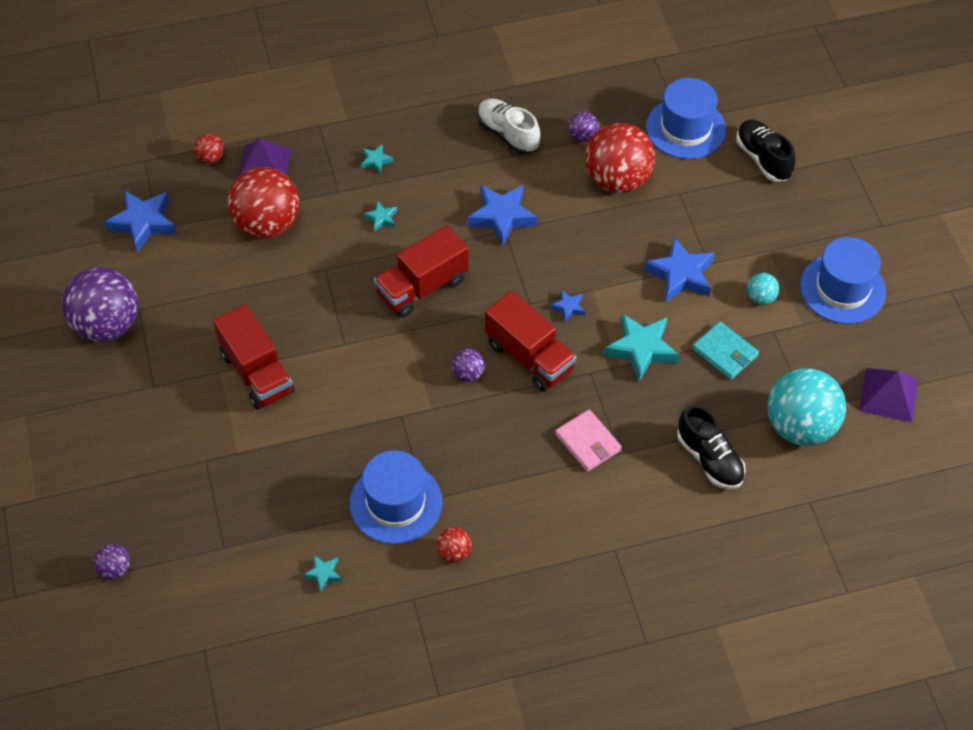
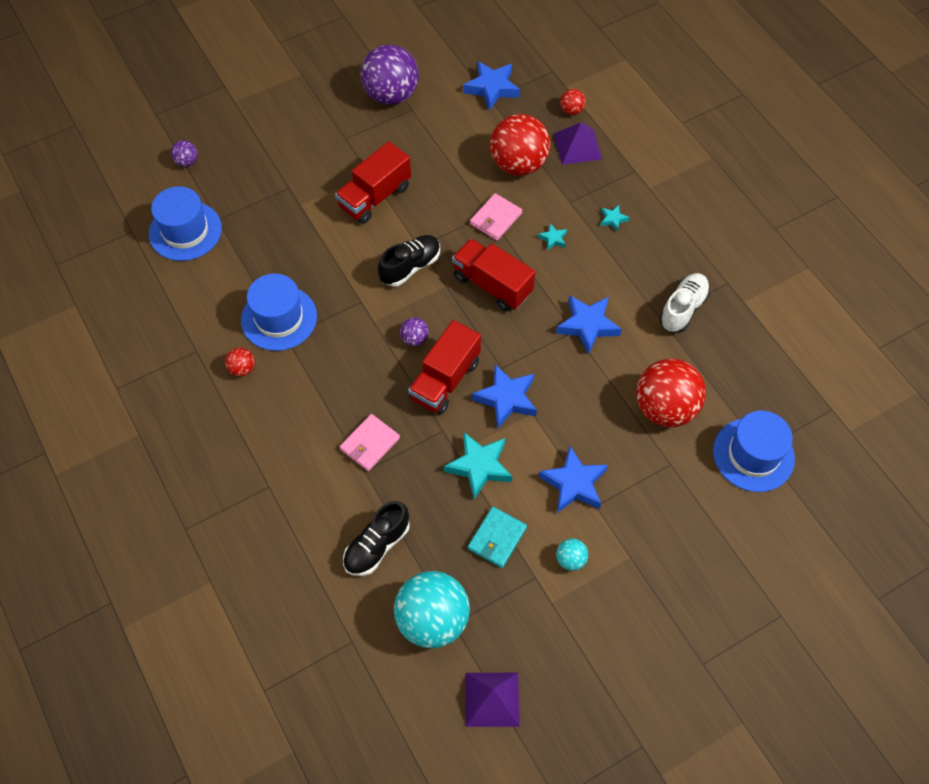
camera: 75 degrees right, 5 degrees up
(323, 574) = (206, 287): turquoise star -> none
(334, 263) = (495, 219): none -> pink wallet
(568, 307) = (506, 399): blue star -> blue star, size x2.06
(583, 136) = (706, 369): purple ball -> none
(763, 158) = (744, 532): black shoe -> black shoe (410, 267)
(842, 289) = (607, 635): blue hat -> blue hat (185, 231)

